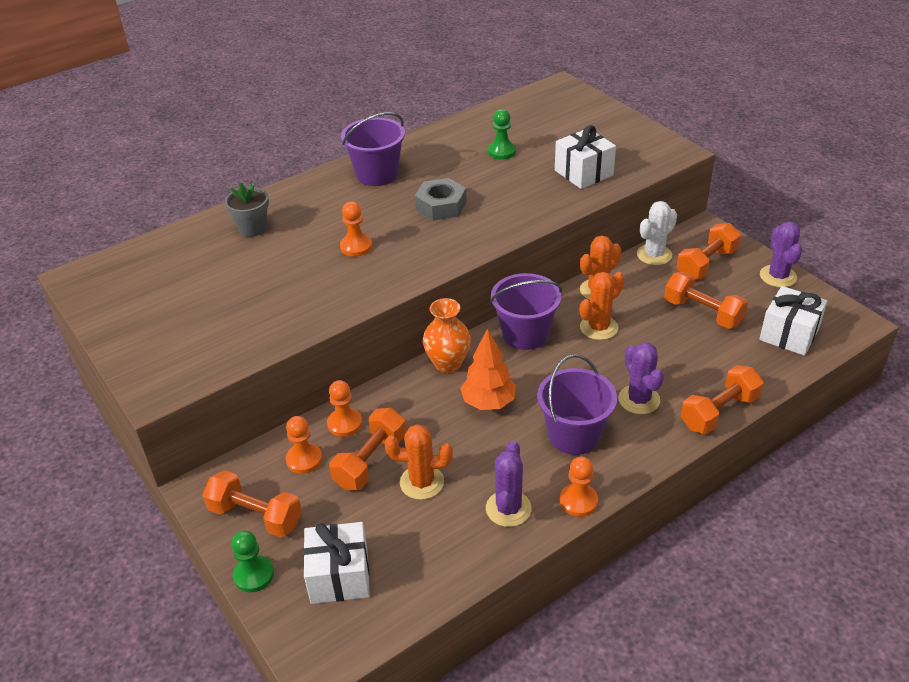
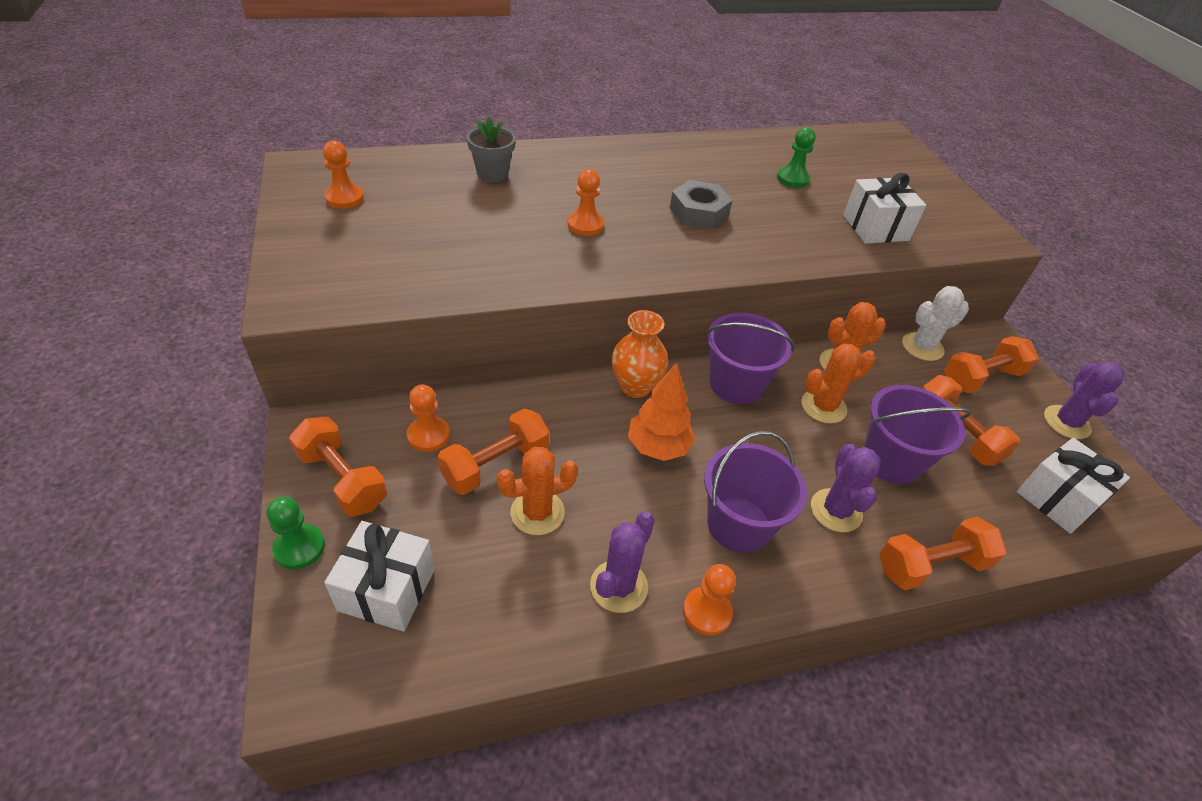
camera: 15 degrees right, 5 degrees up
(344, 423) = (492, 411): orange pawn -> orange pawn (344, 198)
(377, 174) = (648, 161): purple bucket -> purple bucket (891, 460)
(422, 482) = (537, 512): orange cactus -> orange cactus turned 45 degrees counterclockwise

